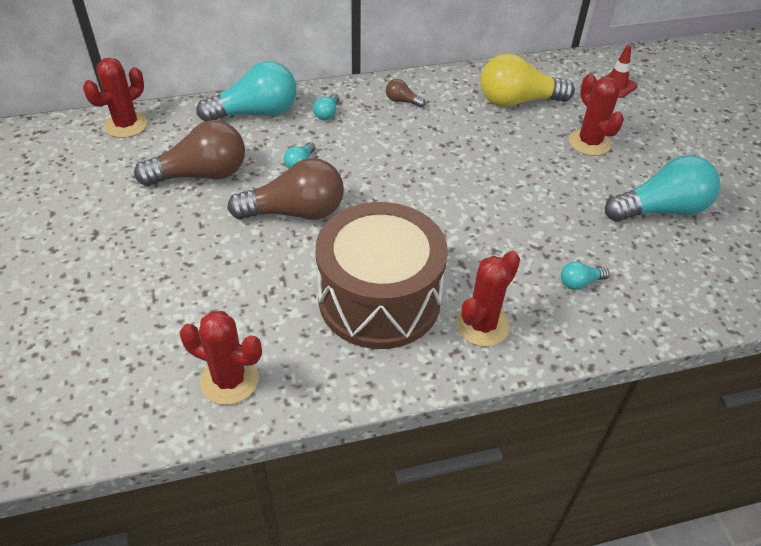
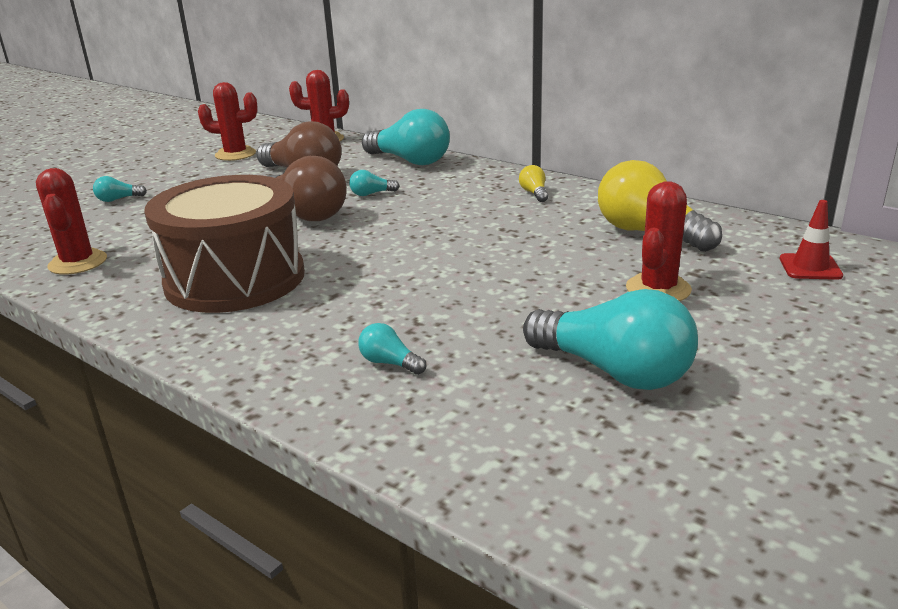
camera: 55 degrees right, 20 degrees down
(327, 114) = (457, 178): turquoise light bulb -> turquoise light bulb (118, 199)
(402, 101) = (534, 193): brown light bulb -> yellow light bulb
(482, 325) = (253, 334): red cactus -> red cactus (235, 154)

